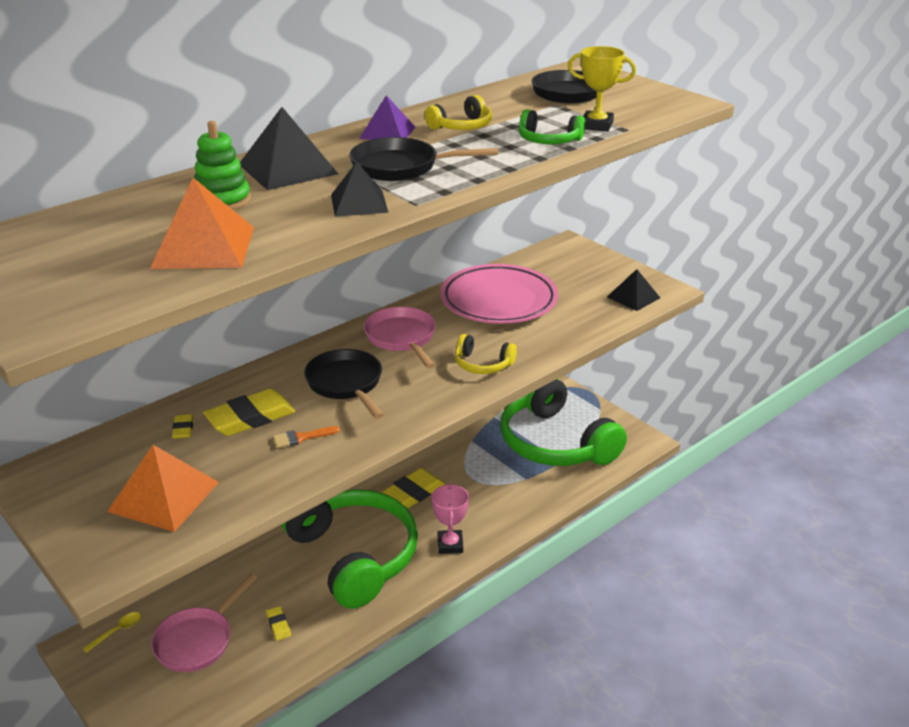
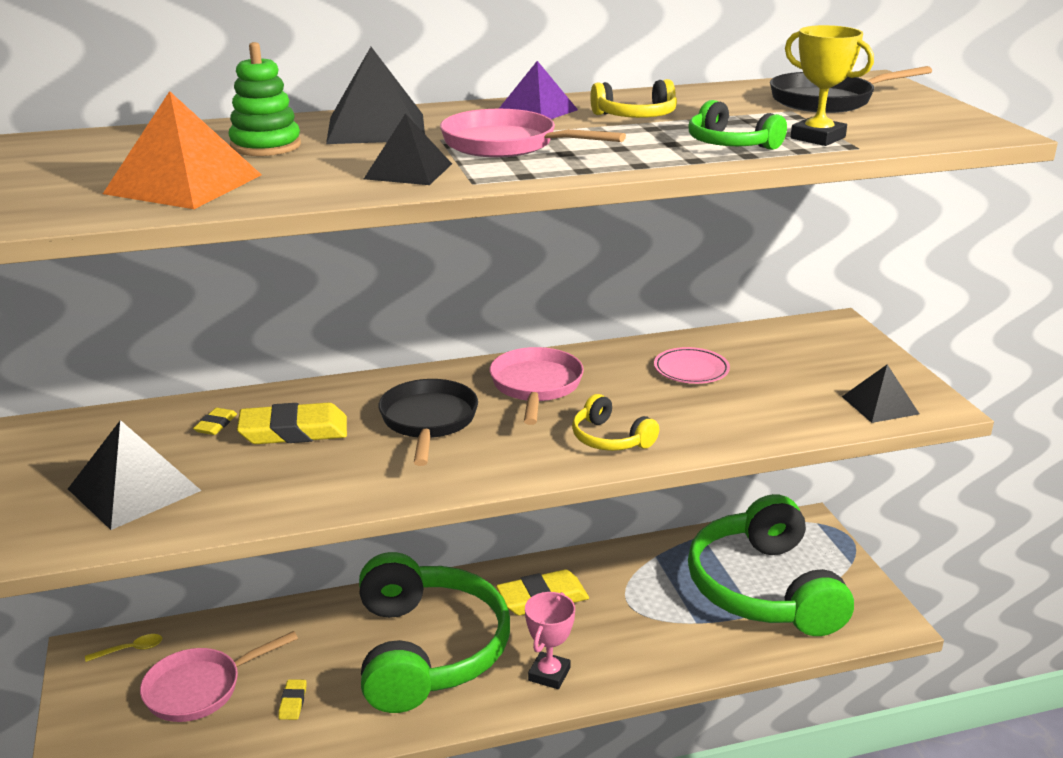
camera: 25 degrees right, 5 degrees down
(163, 496) = (134, 489): orange pyramid -> black pyramid
(301, 438) = (328, 467): orange brush -> none
(401, 167) = (506, 145): black pan -> pink pan
(498, 300) = (691, 370): pink plate -> pink plate, size x0.48

